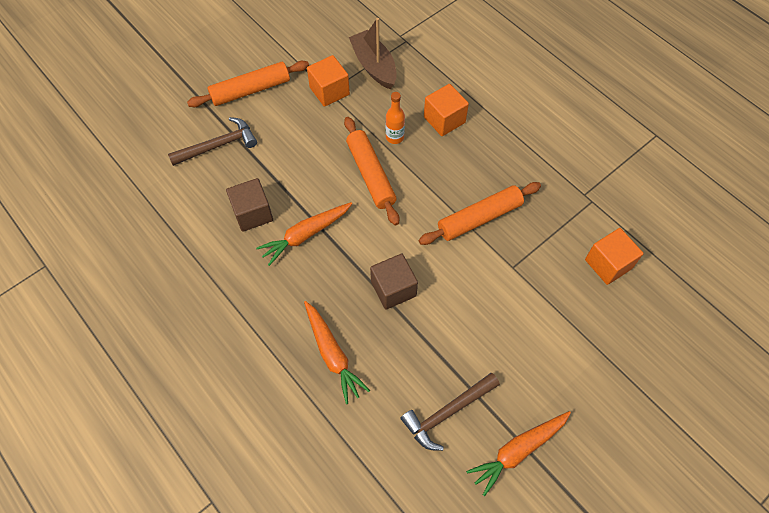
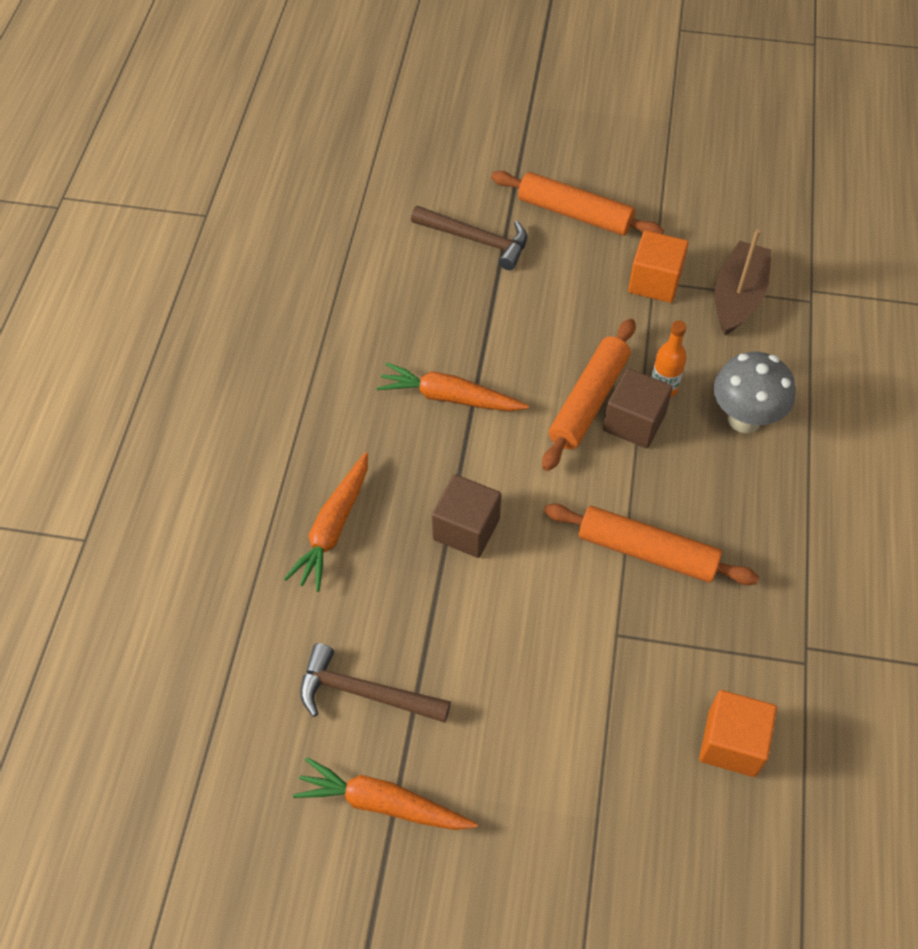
camera: 50 degrees right, 5 degrees down
(253, 213) = (427, 331): brown cube -> brown cube (634, 422)
(444, 120) = (744, 419): orange cube -> grey mushroom

